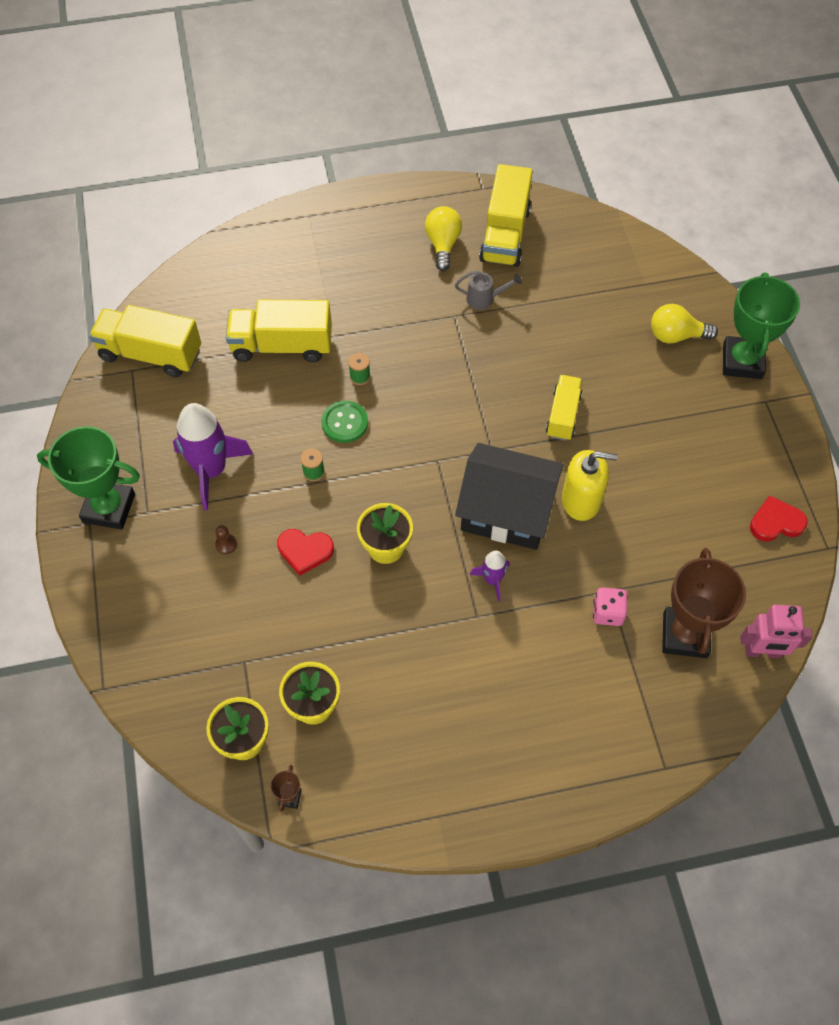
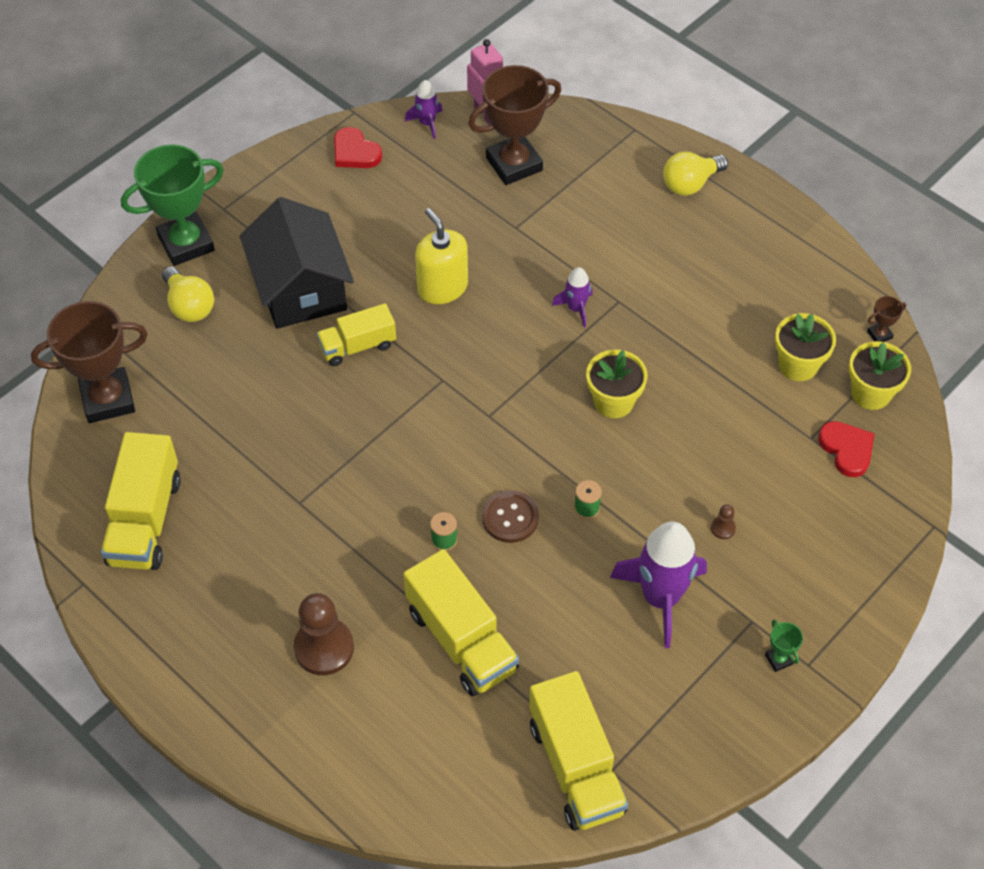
camera: 125 degrees left, 5 degrees down
(109, 508) = (779, 659): green trophy -> green trophy, size x0.41
(305, 551) = (672, 461): red heart -> red heart (847, 449)
(338, 277) = (324, 648): none -> brown pawn
(344, 423) = (510, 518): green button -> brown button
(443, 244) = (202, 572): yellow light bulb -> yellow light bulb (690, 184)
(484, 299) = (255, 488): grey watering can -> none
(505, 234) = (145, 520): yellow truck -> yellow truck turned 120 degrees clockwise
(506, 511) = (499, 334): black house -> black house (301, 288)
(608, 613) = (537, 219): pink dice -> none
(620, 256) = (108, 399): none -> brown trophy
(780, 596) = (427, 123): none -> purple rocket

